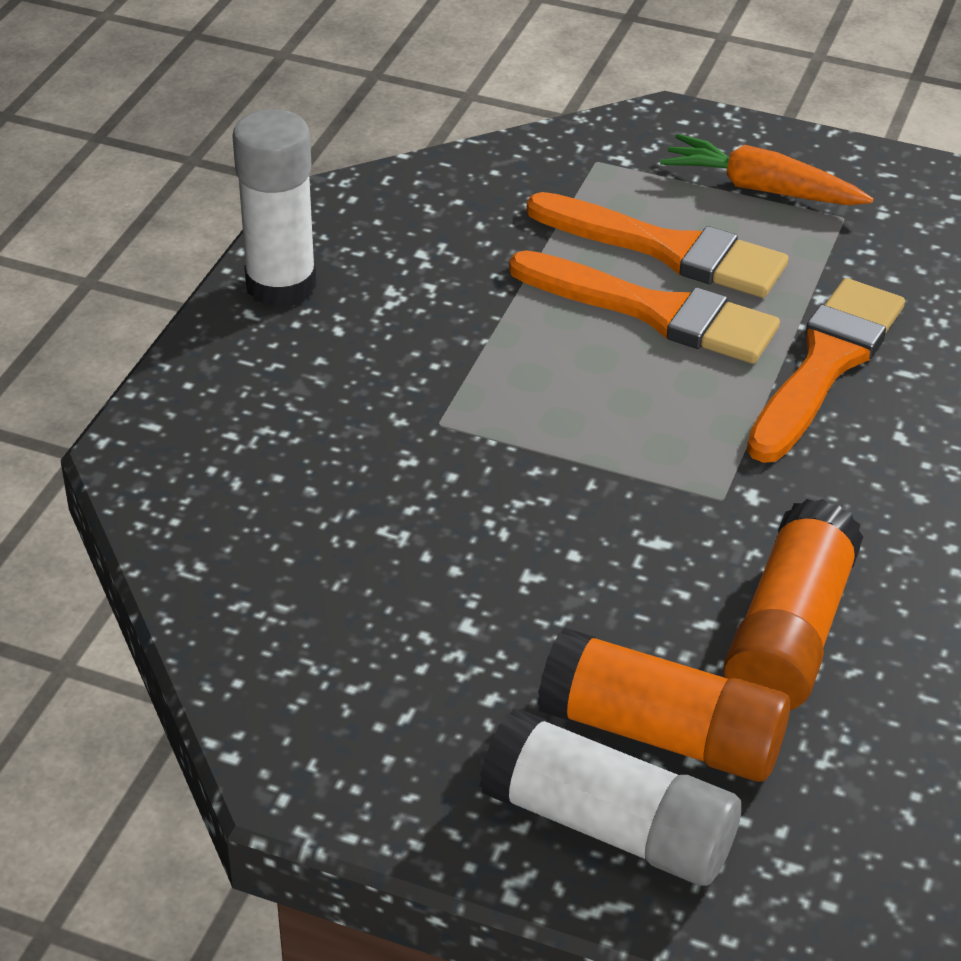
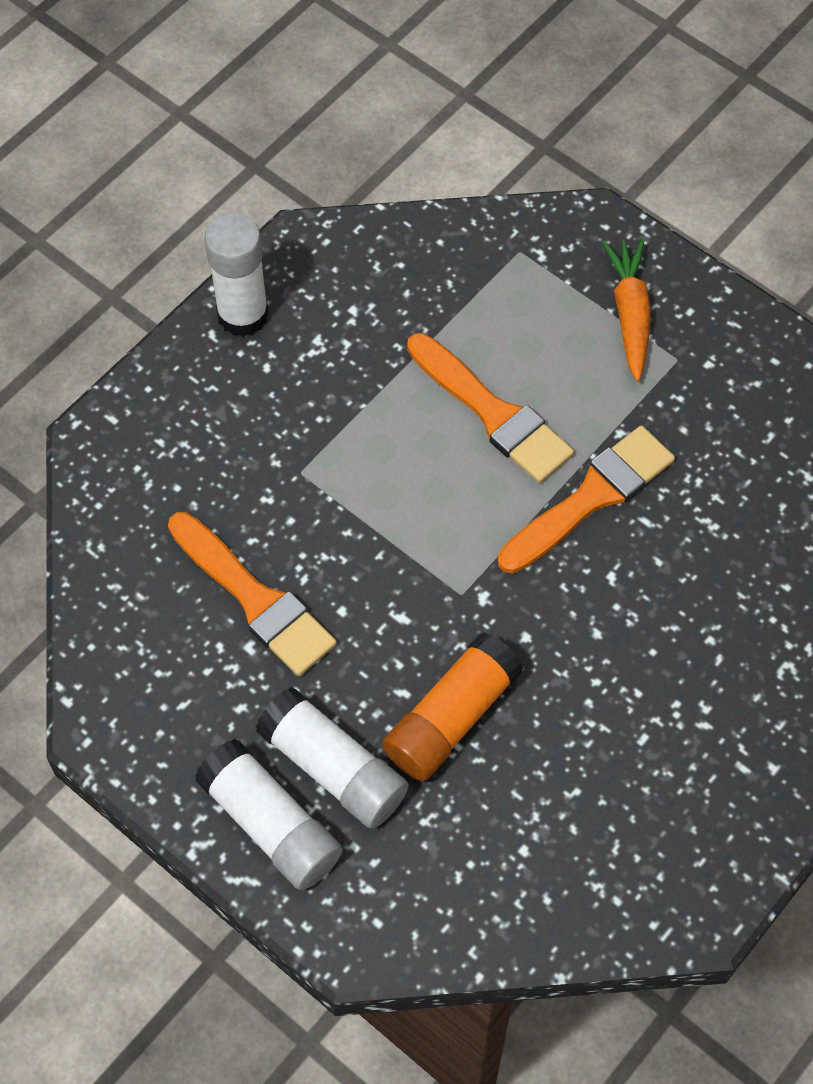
camera: 20 degrees right, 20 degrees up
(661, 733) = (333, 768): orange glue stick -> white glue stick
(667, 249) = (530, 356): orange brush -> orange brush (254, 599)
(762, 189) = (630, 314): orange carrot -> orange carrot turned 45 degrees clockwise

